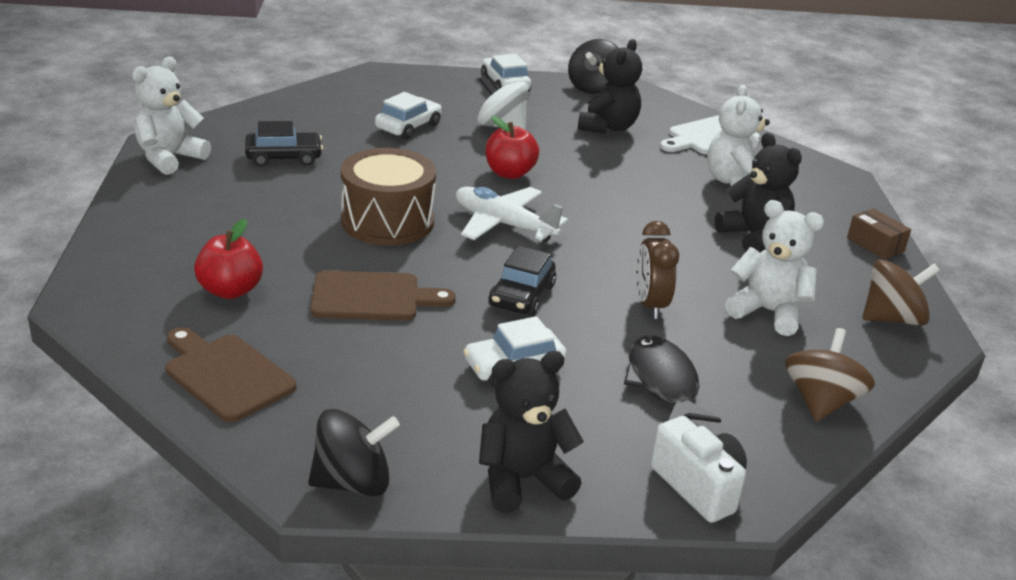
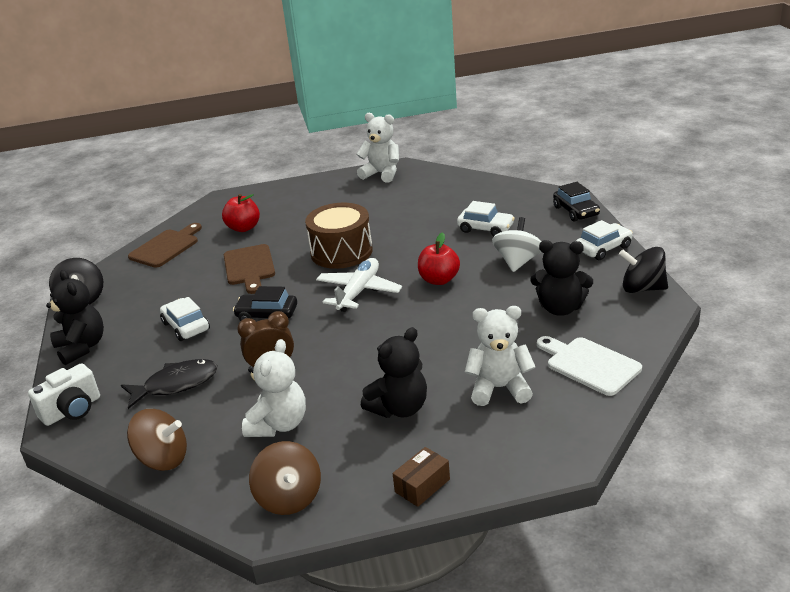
camera: 85 degrees right, 0 degrees up
(284, 157) = (406, 202): black car -> black car (576, 211)

